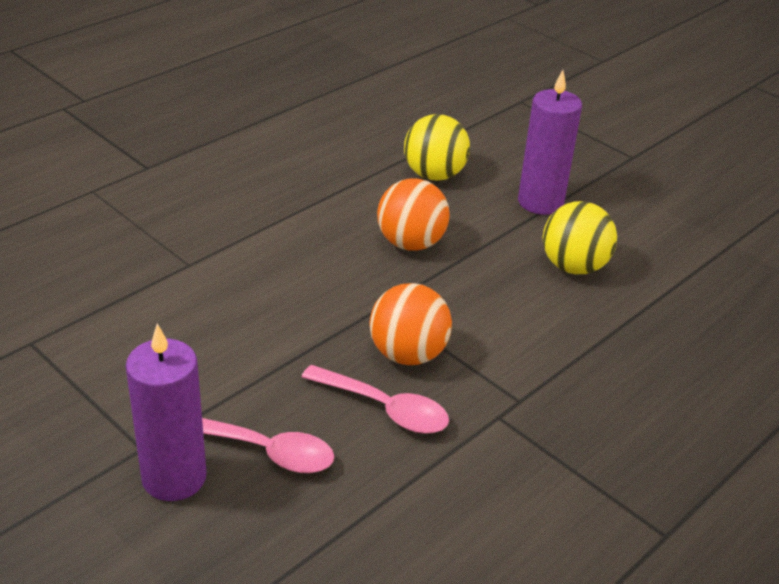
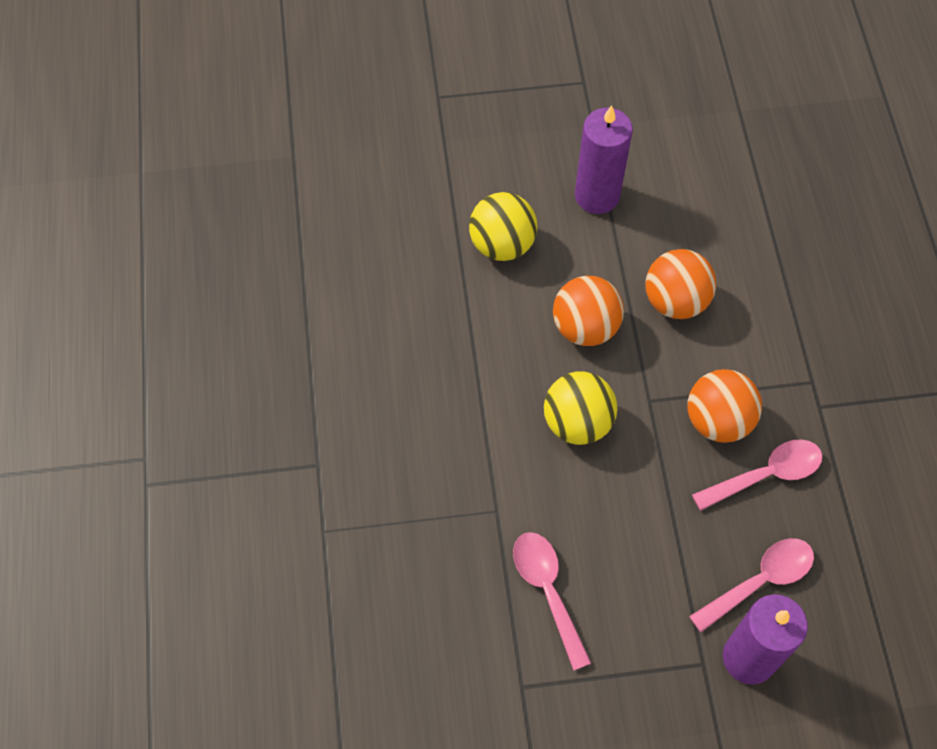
camera: 50 degrees left, 25 degrees up
(136, 320) = (547, 591): none -> pink spoon
(497, 281) = (675, 301): none -> orange ball
(573, 267) = (693, 236): yellow ball -> yellow ball (577, 422)

